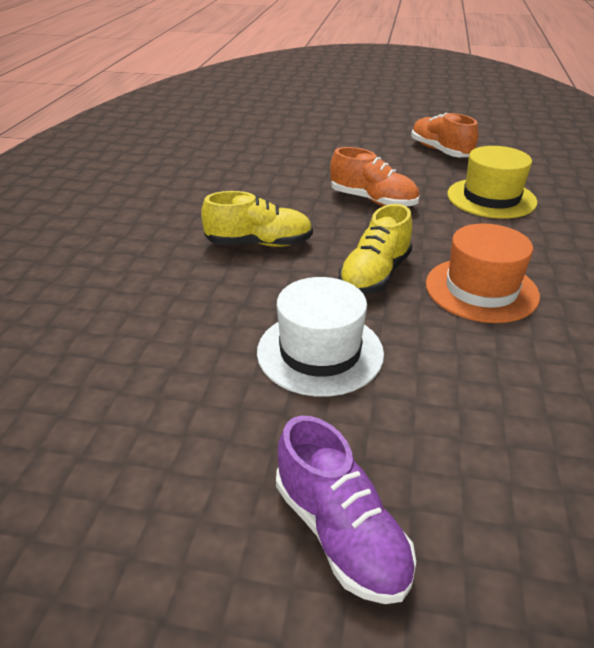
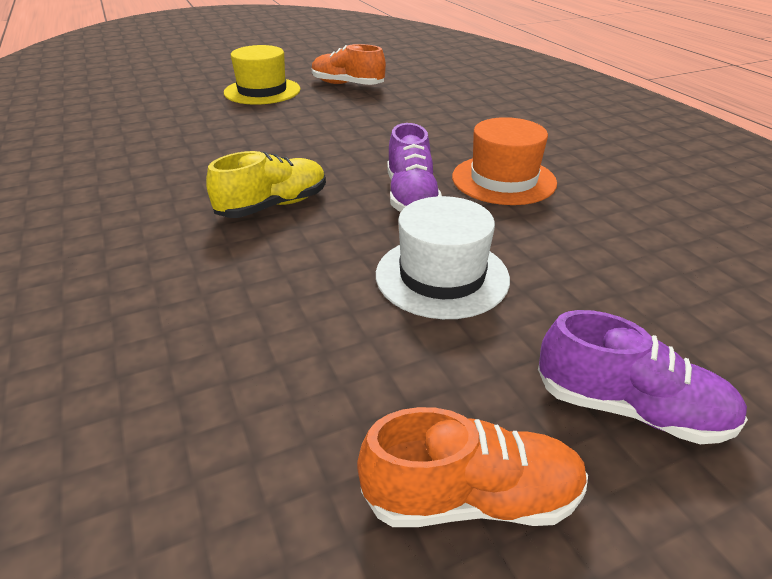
camera: 35 degrees left, 0 degrees up
(373, 200) = (337, 138): orange shoe -> orange shoe (471, 498)
(375, 275) = (411, 197): yellow shoe -> purple shoe
(491, 198) = (430, 110): yellow hat -> yellow hat (262, 91)

